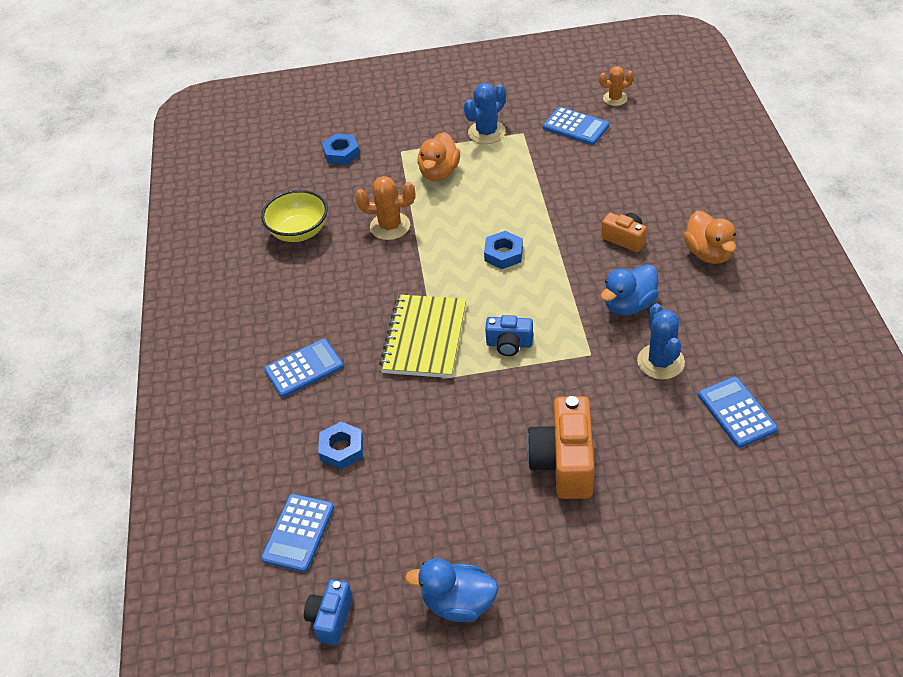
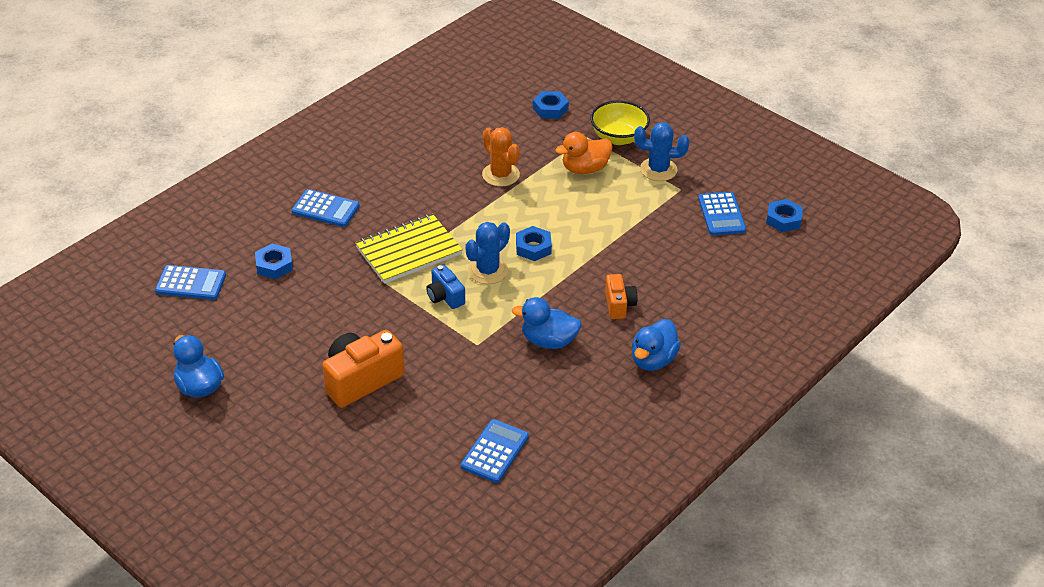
camera: 45 degrees right, 5 degrees down
(298, 533) = (191, 283): blue calculator -> blue calculator turned 150 degrees counterclockwise
(299, 232) = (448, 134): yellow bowl -> yellow bowl (618, 137)
(331, 618) = (140, 334): blue camera -> none
(615, 98) = (783, 219): orange cactus -> blue nut
(660, 362) = (506, 386): blue cactus -> blue cactus (487, 271)
(708, 253) = (653, 360): orange duck -> blue duck

